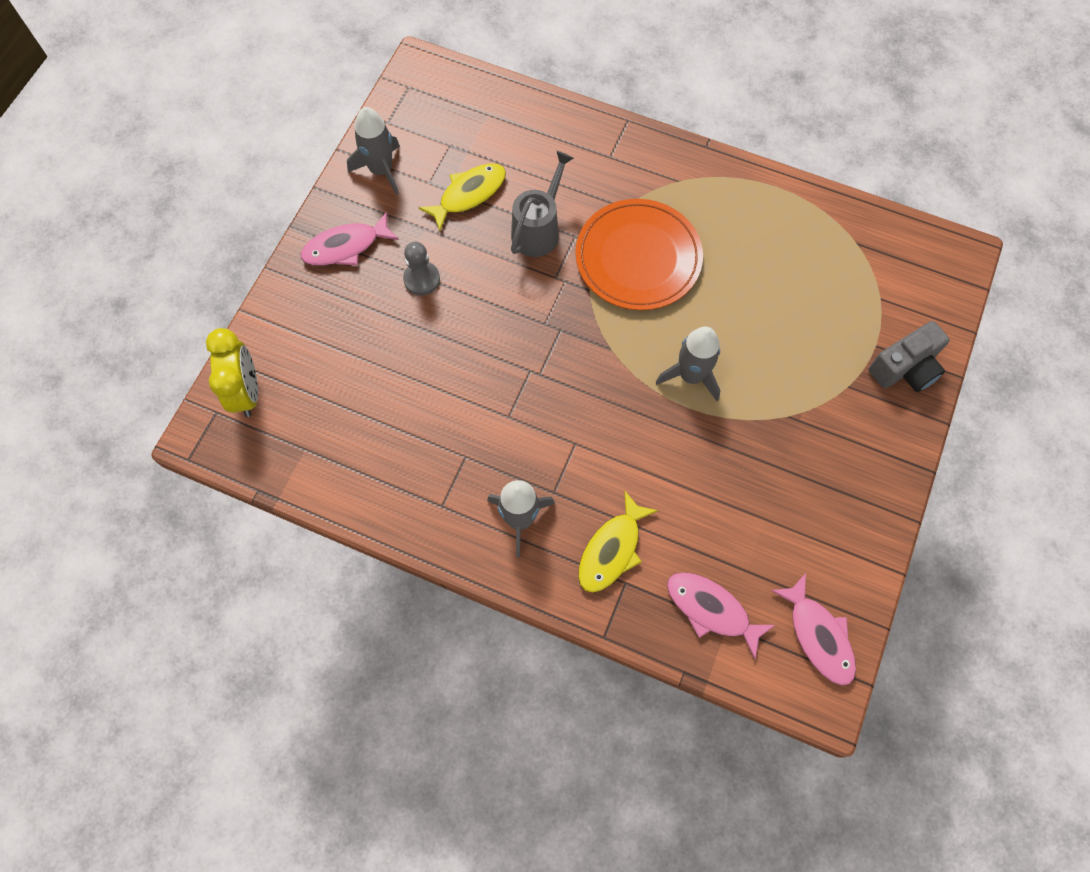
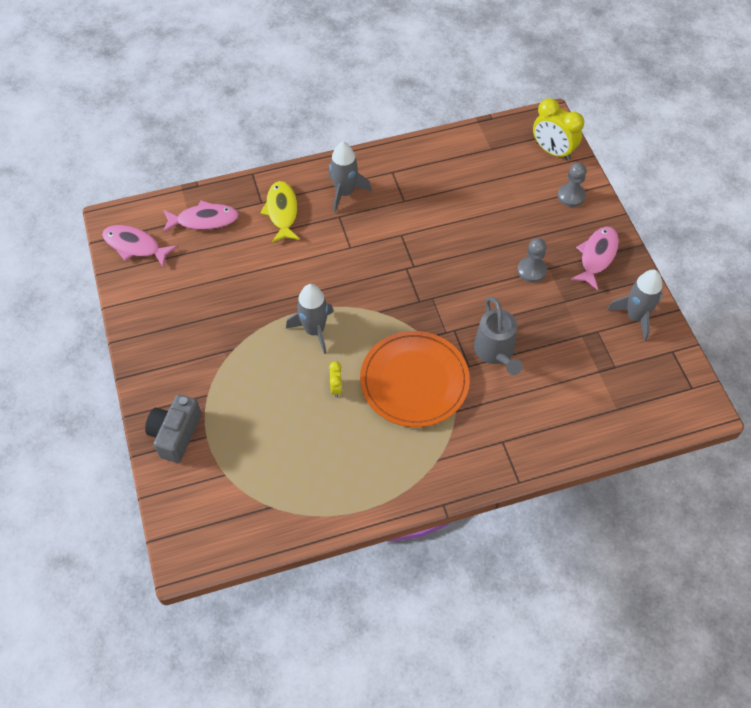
camera: 140 degrees right, 10 degrees down
(292, 326) = (571, 196): none -> grey pawn
(469, 194) = (564, 342): yellow fish -> none
(716, 303) = (336, 388): none -> yellow clock

